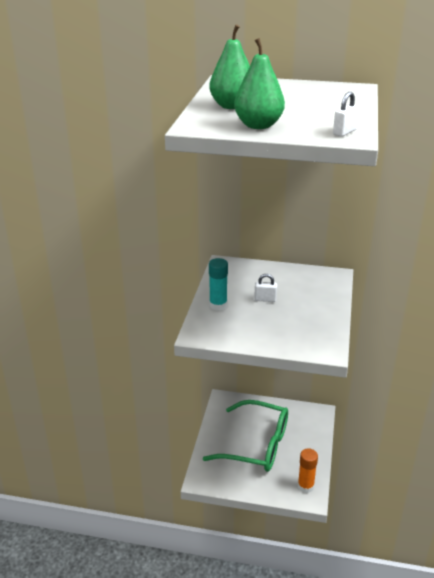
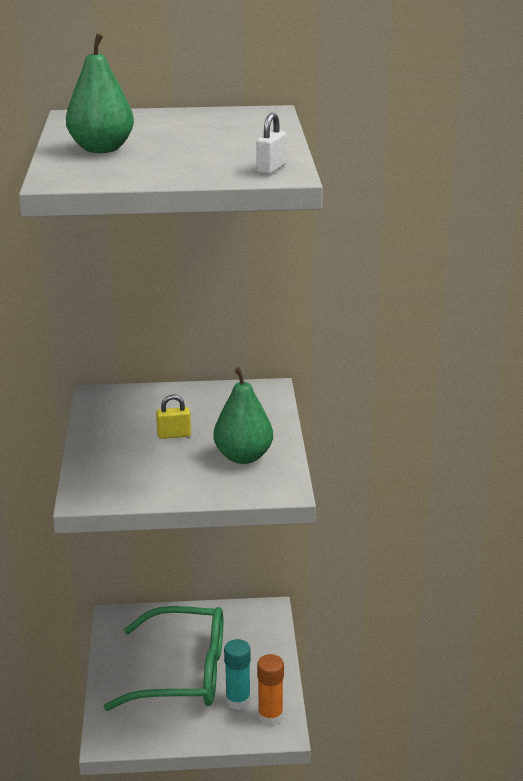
camera: 15 degrees left, 5 degrees down
(218, 305) = (105, 453): turquoise glue stick -> turquoise glue stick (238, 700)
(258, 125) = (150, 171): green pear -> green pear (243, 457)
(265, 299) = (174, 435): white padlock -> yellow padlock

